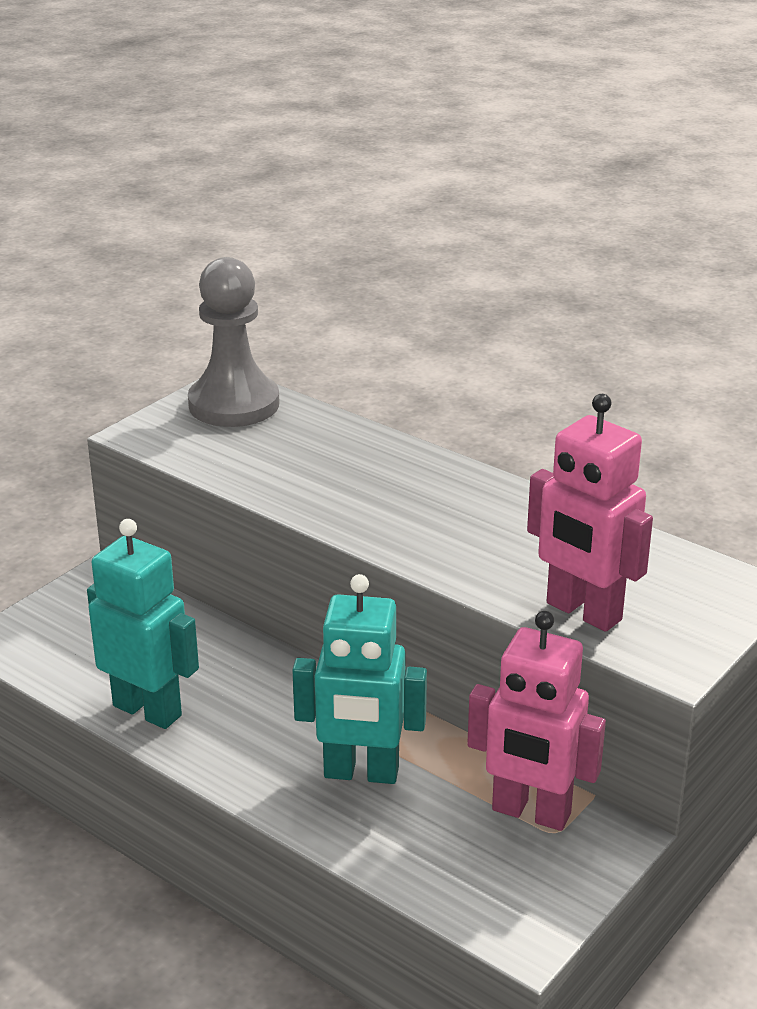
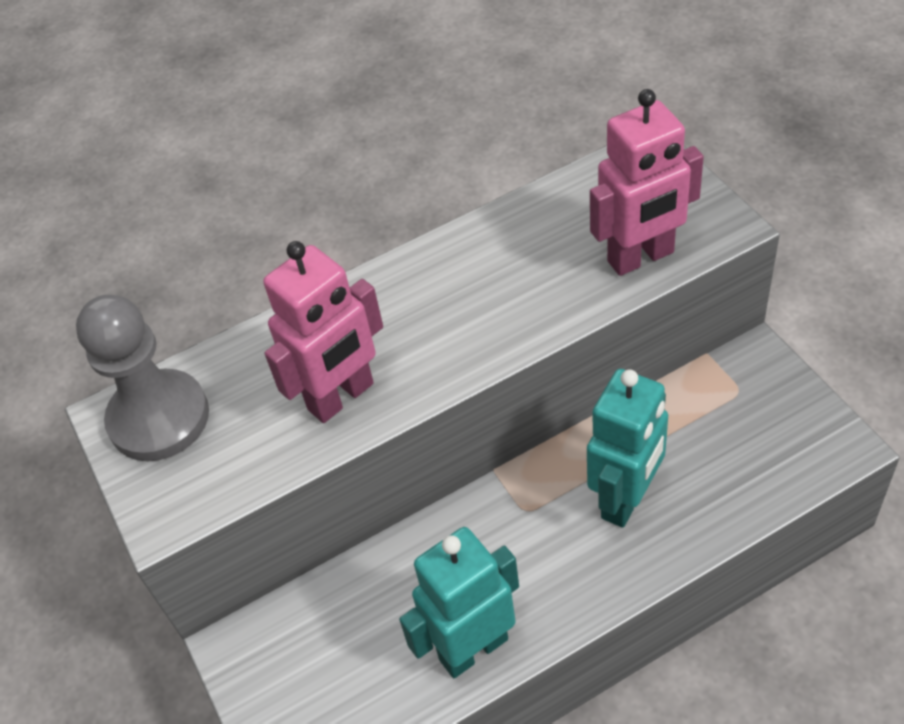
camera: 60 degrees left, 20 degrees up
(531, 813) = (714, 399): pink robot -> pink robot (341, 397)

